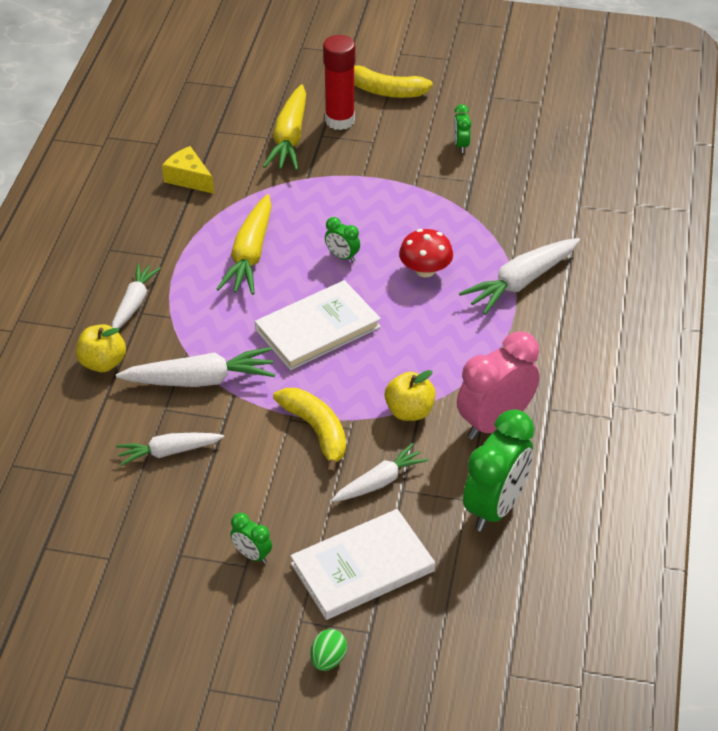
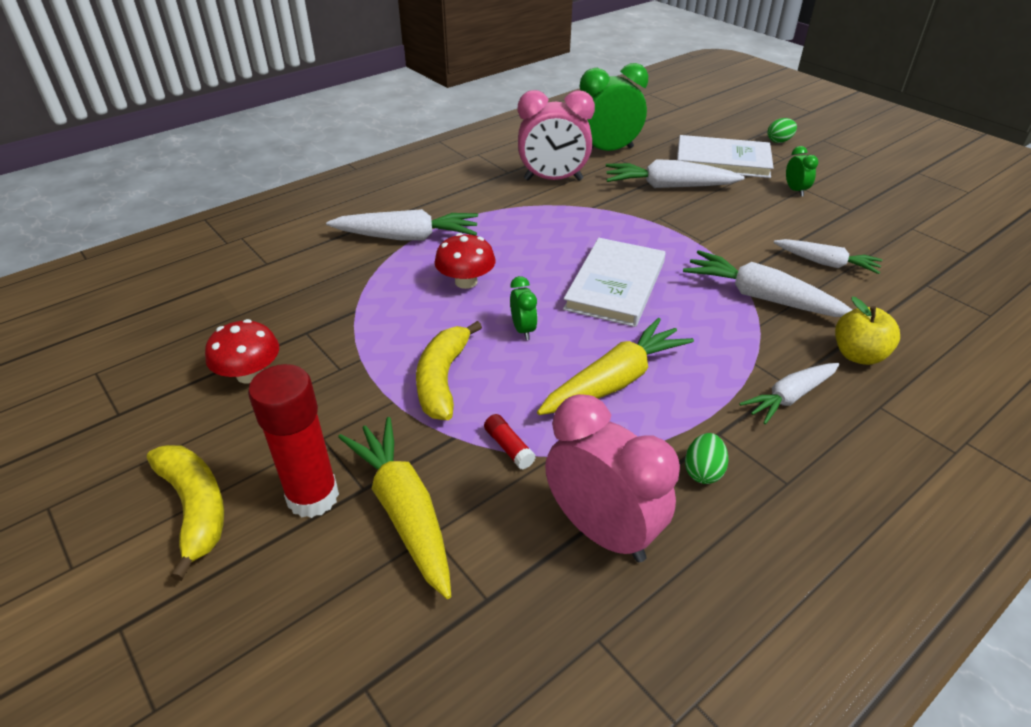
camera: 140 degrees left, 5 degrees down
(158, 231) = (703, 471): none -> green egg
(188, 178) = (602, 531): yellow cheese -> pink clock
(272, 188) = (509, 447): none -> red glue stick
(290, 137) = (404, 512): yellow carrot -> yellow carrot turned 75 degrees counterclockwise
(316, 431) = (688, 226): yellow banana -> yellow banana (442, 379)
(318, 328) = (615, 285): white book -> white book turned 75 degrees counterclockwise
(379, 482) = (669, 186): white carrot -> white carrot, size x1.53
(409, 411) = (604, 208): yellow apple -> none
(461, 145) = (250, 374): green clock -> red mushroom

